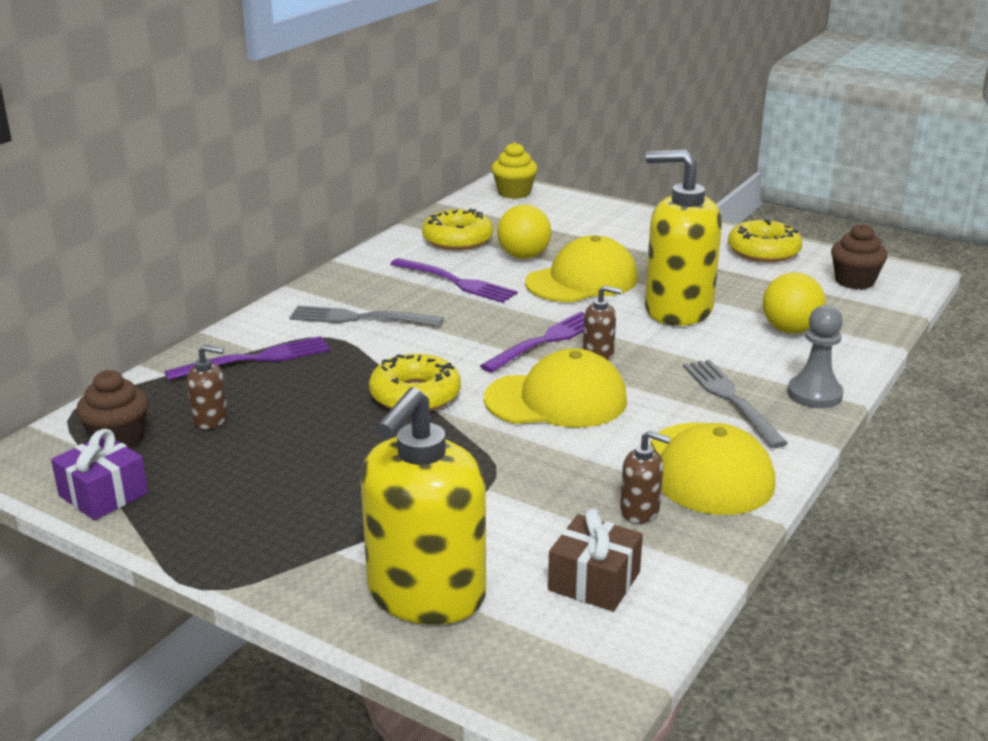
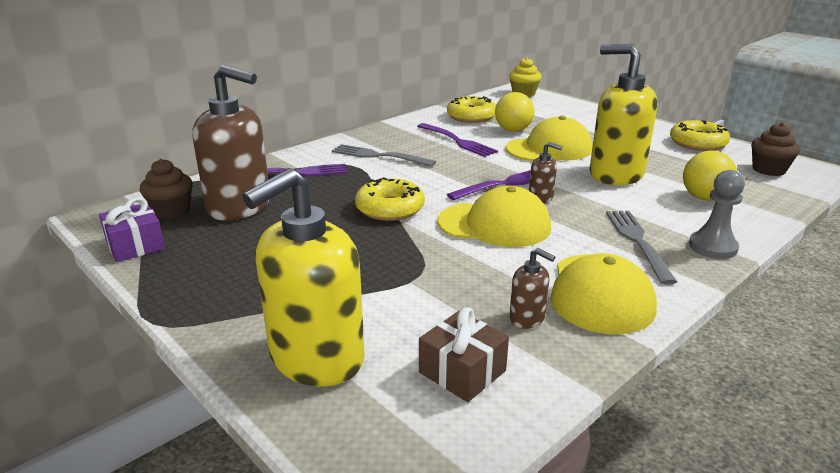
camera: 15 degrees right, 0 degrees up
(211, 419) = (240, 206): brown soap dispenser -> brown soap dispenser, size x2.31

